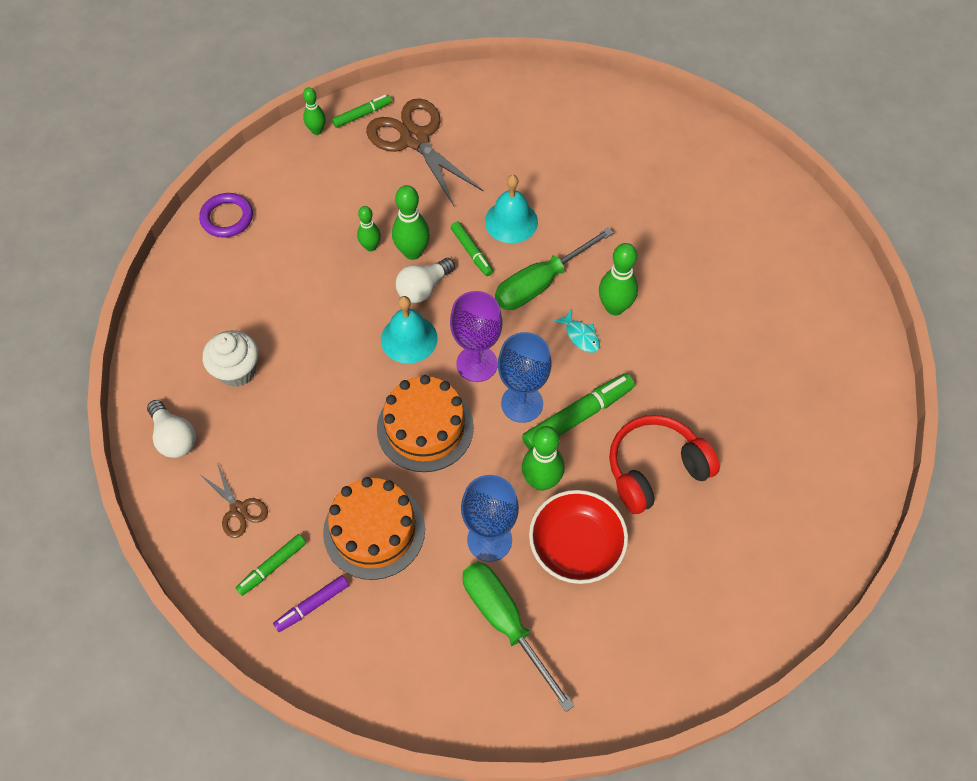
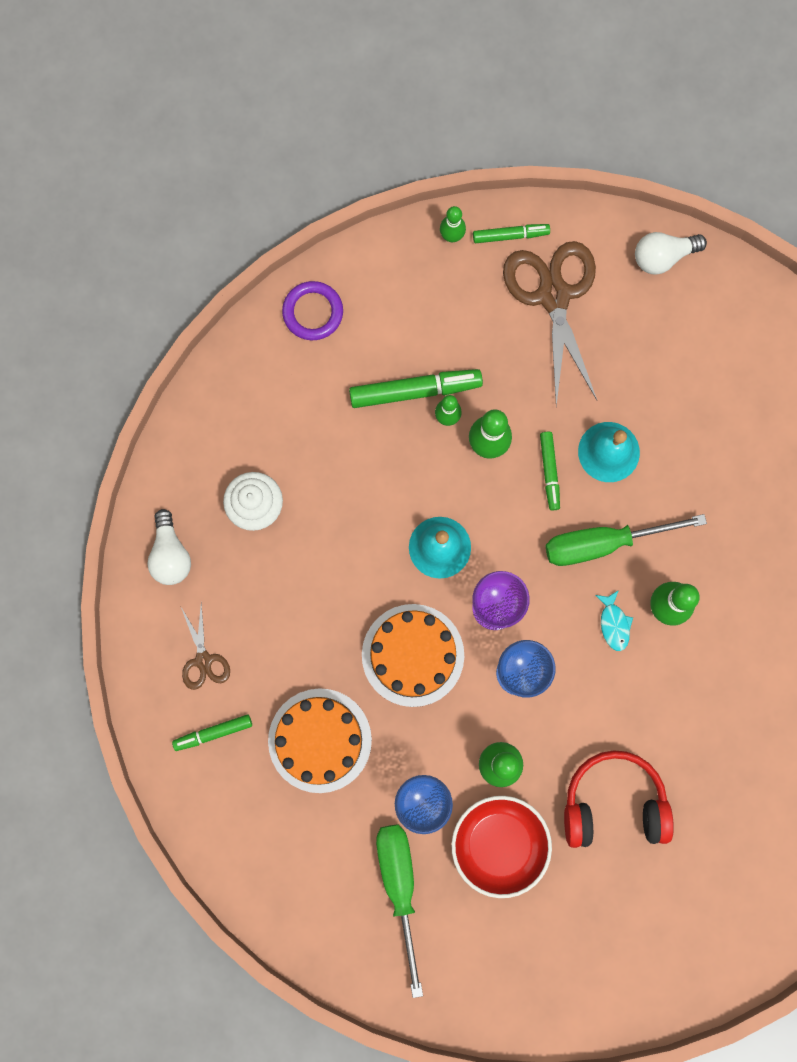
camera: 25 degrees right, 20 degrees up
(312, 605) = (234, 788): purple marker -> none
(423, 288) = (480, 494): white light bulb -> white light bulb (662, 256)
(578, 416) = (567, 712): green marker -> green marker (415, 391)

